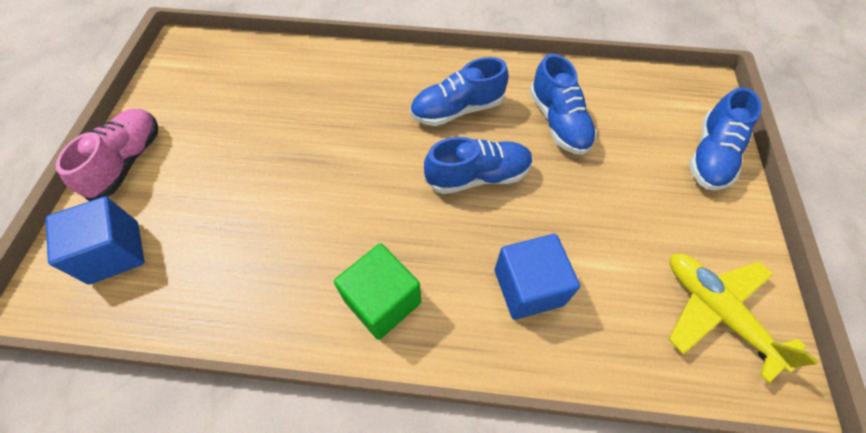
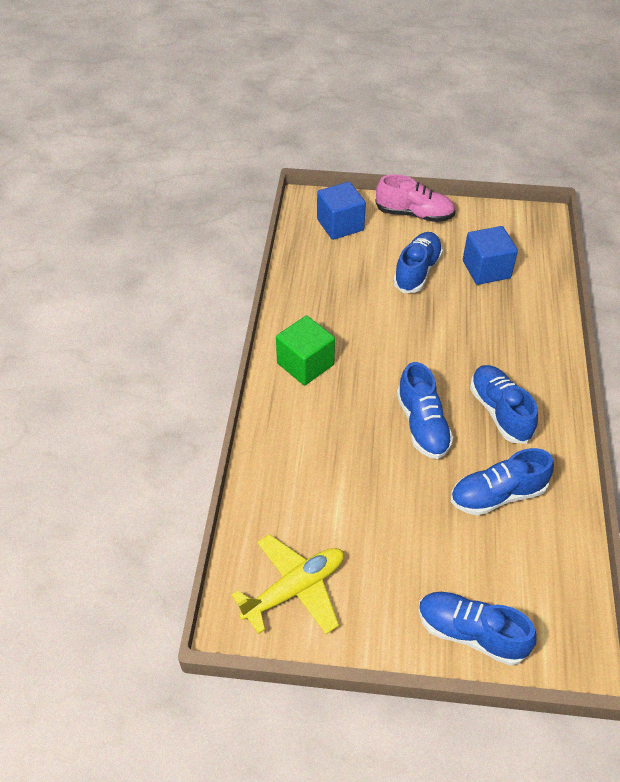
camera: 90 degrees right, 10 degrees down
(236, 165) = (417, 271): none -> blue shoe
(528, 287) = (317, 454): blue cube -> blue cube (486, 269)

